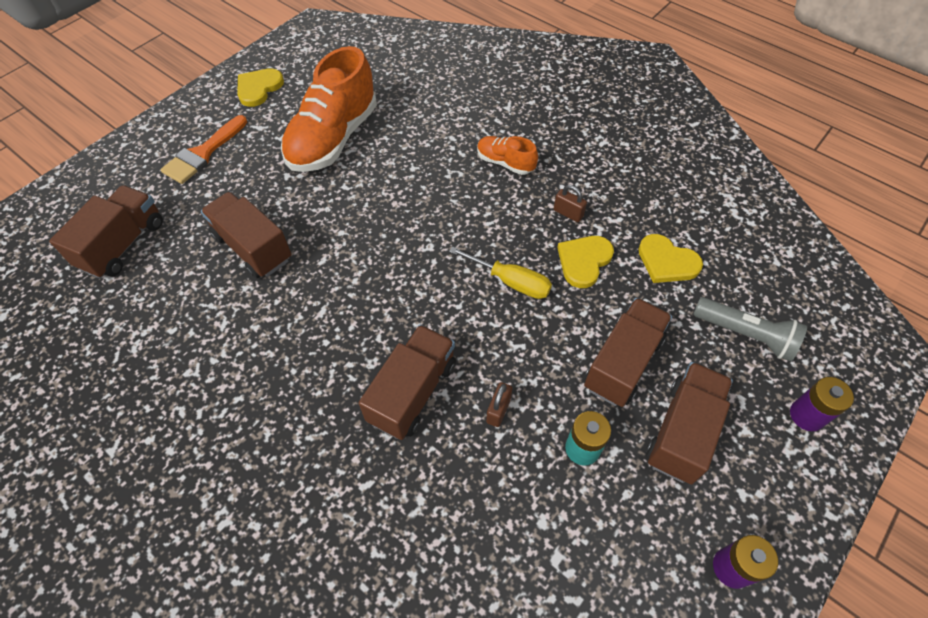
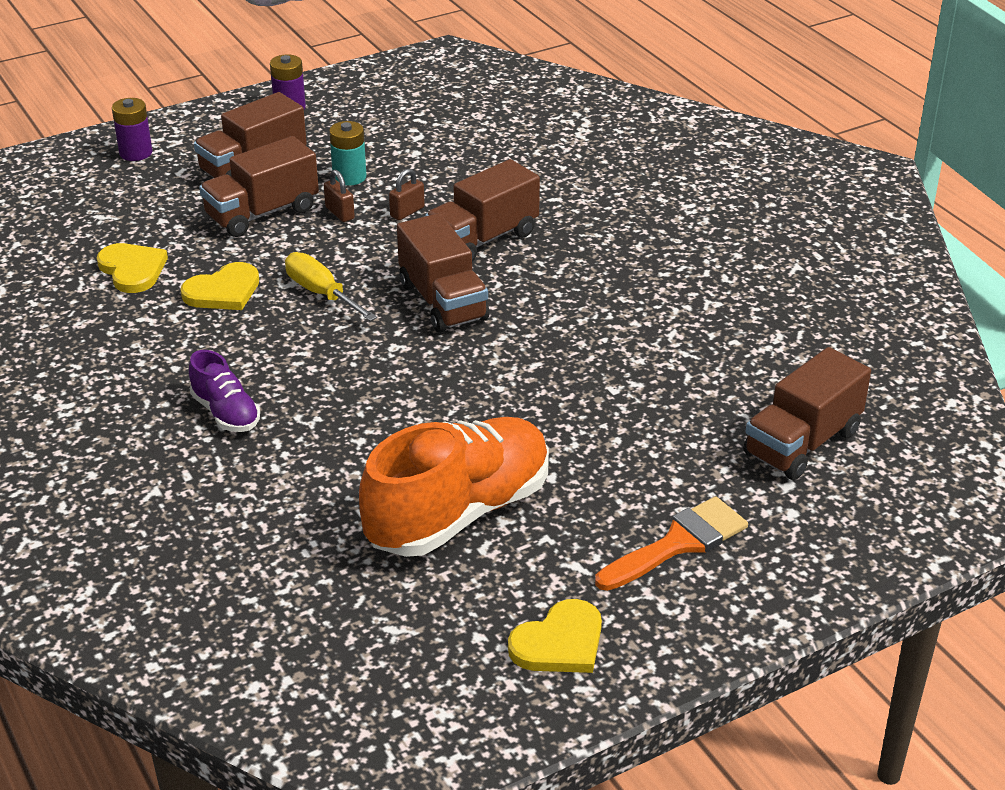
camera: 160 degrees left, 20 degrees down
(253, 248) = (621, 397): brown truck -> brown truck (443, 302)
(505, 163) = (226, 413): orange shoe -> purple shoe
(568, 213) = (197, 338): brown padlock -> brown padlock (339, 213)
(745, 335) = (123, 204): grey flashlight -> none

